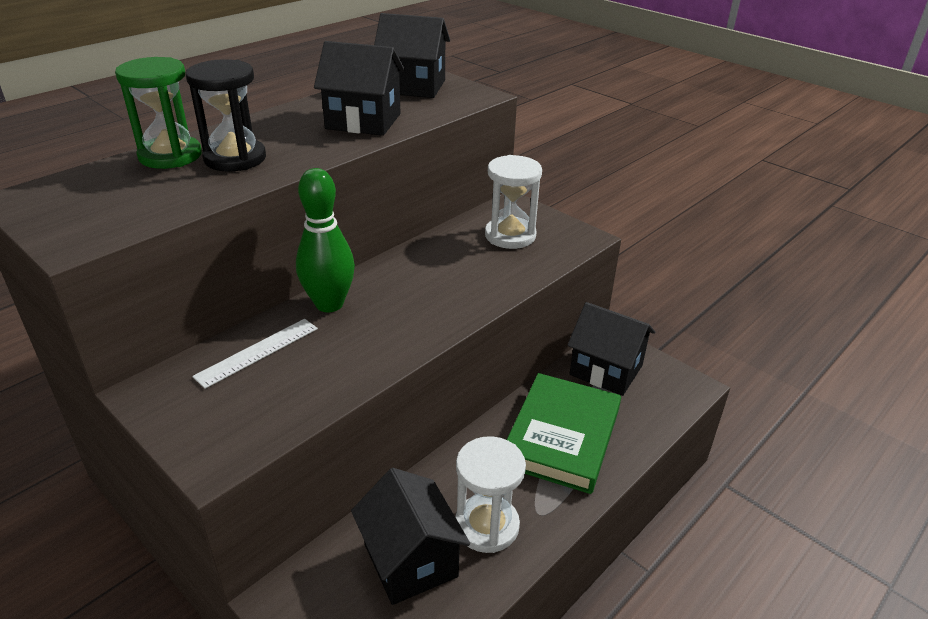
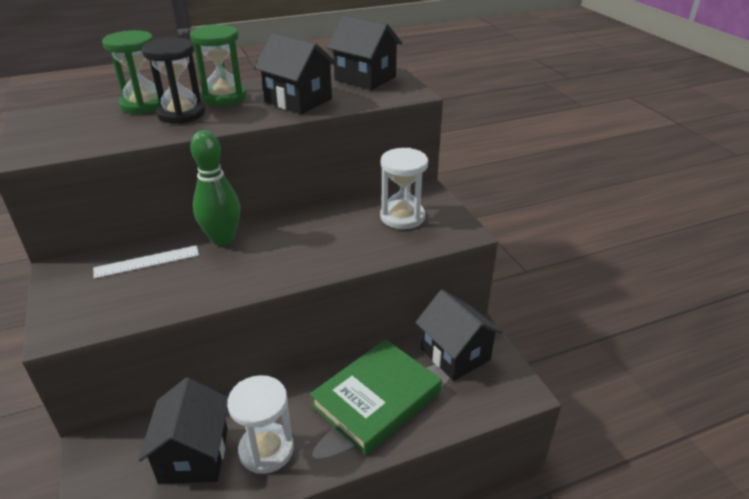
camera: 25 degrees right, 0 degrees up
(268, 131) = (224, 97): none -> green hourglass

